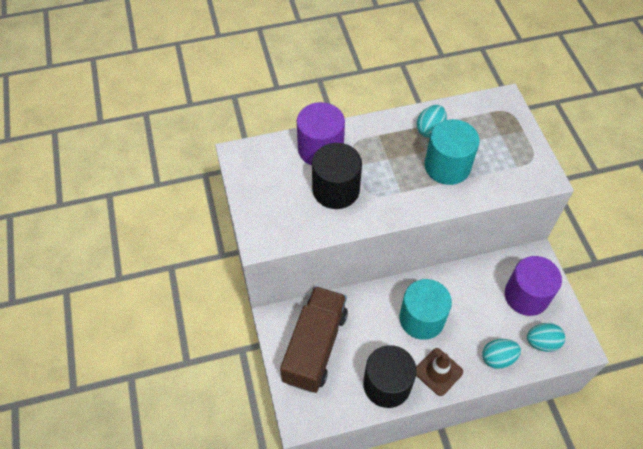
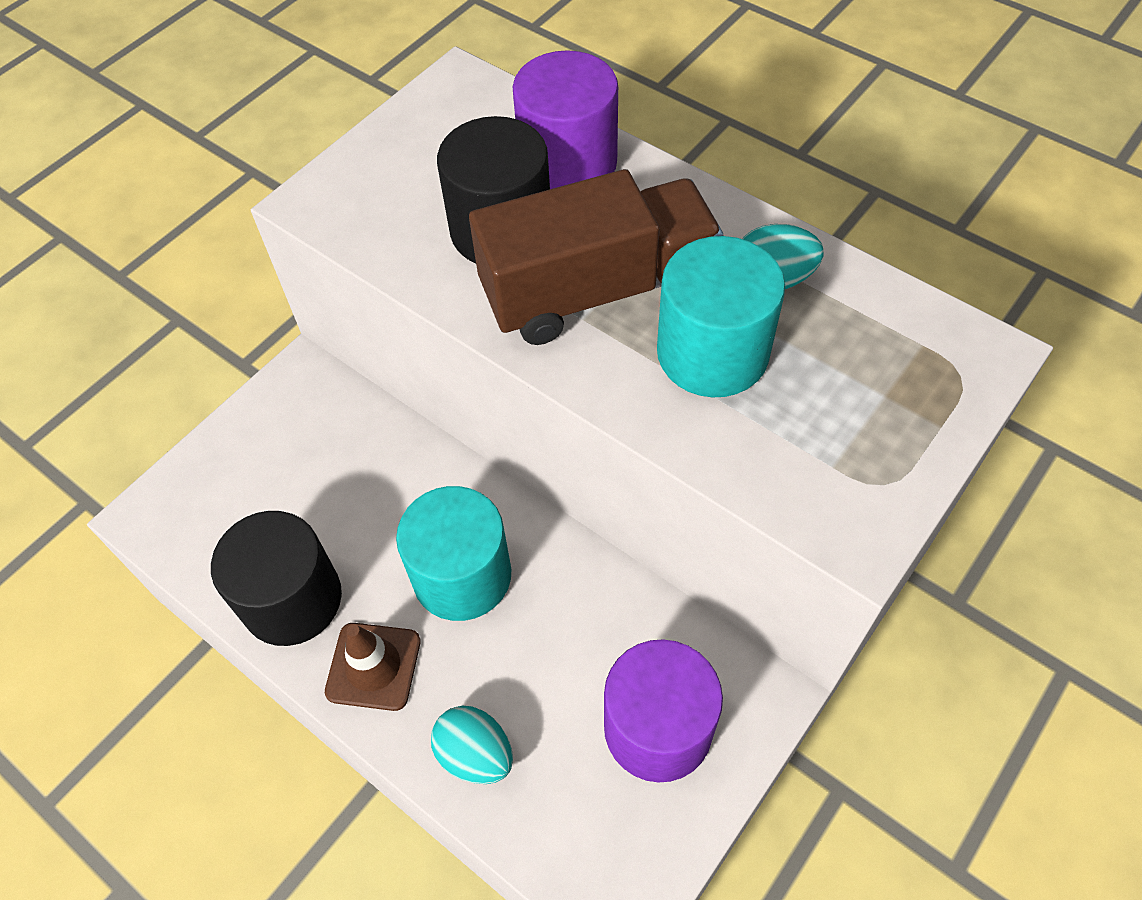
camera: 55 degrees right, 0 degrees up
(315, 346) = (291, 454): brown truck -> brown truck (598, 290)
(542, 342) = (573, 819): turquoise egg -> none

